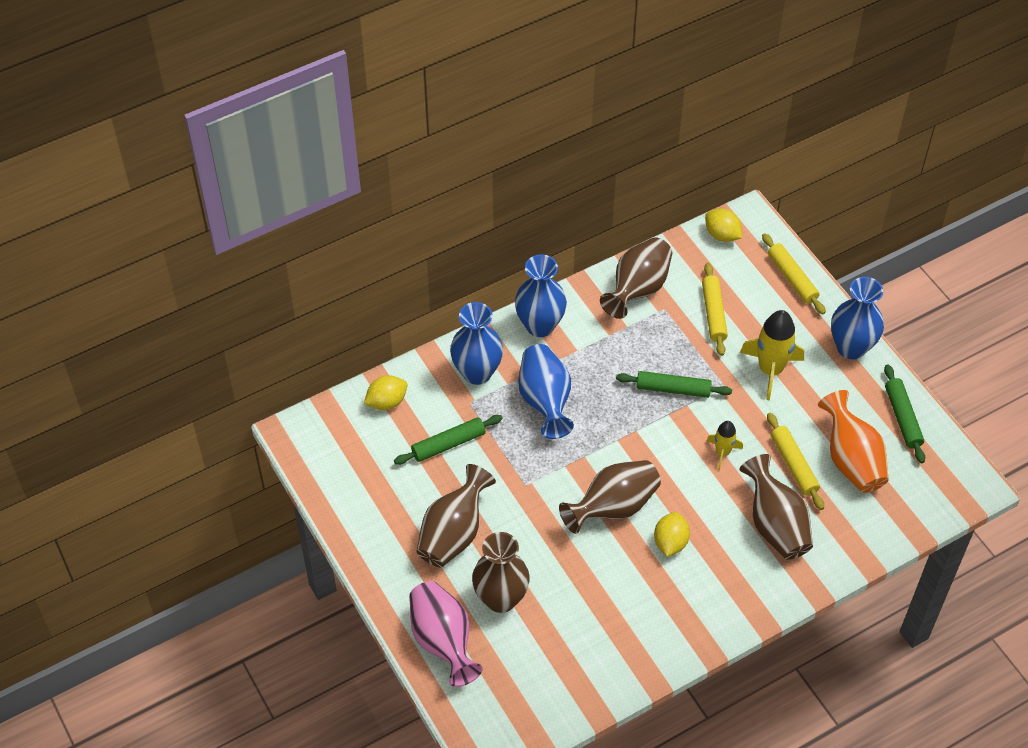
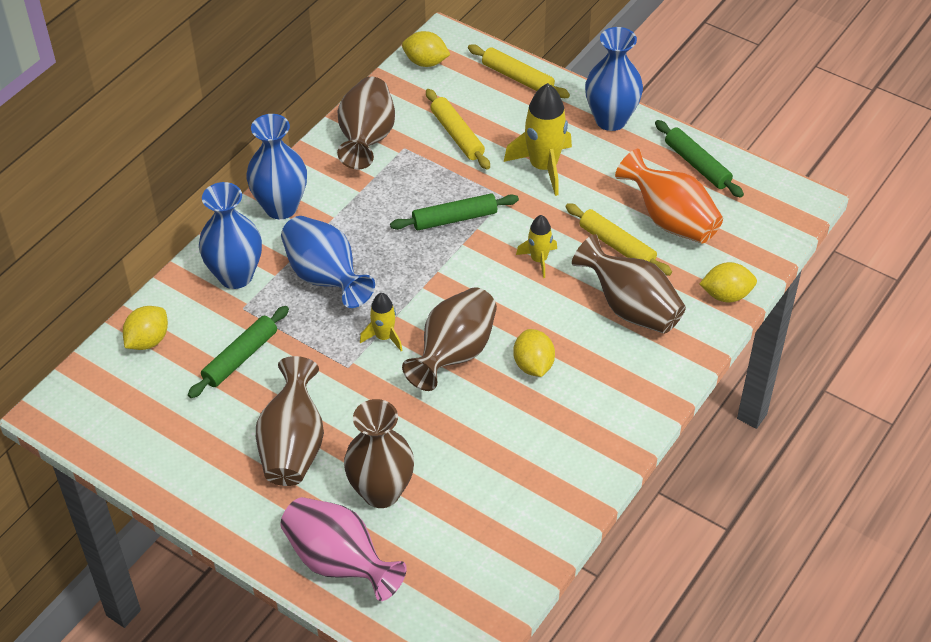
camera: 25 degrees left, 5 degrees down
(566, 471) = (384, 337): none -> yellow rocket
(861, 545) = (726, 295): none -> yellow lemon

